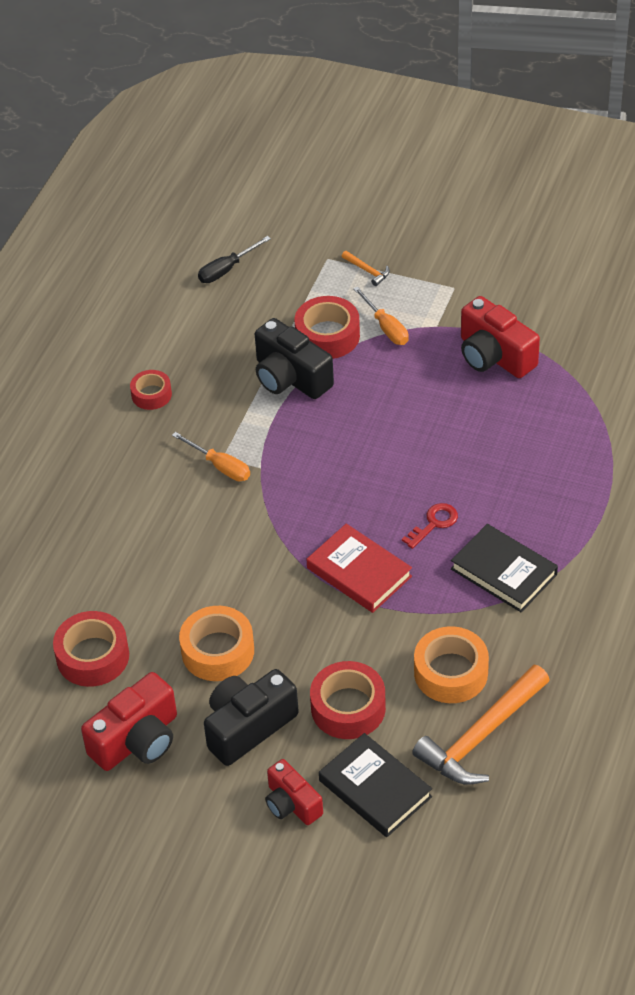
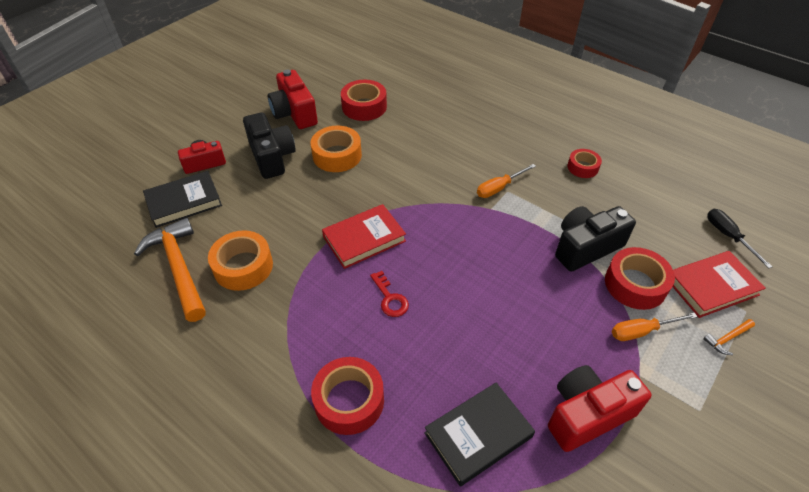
camera: 105 degrees right, 0 degrees up
(306, 281) = (711, 286): none -> red book
(348, 708) = (253, 204): red tape -> red tape (349, 400)
(503, 572) = (316, 331): black book -> black book (478, 435)

